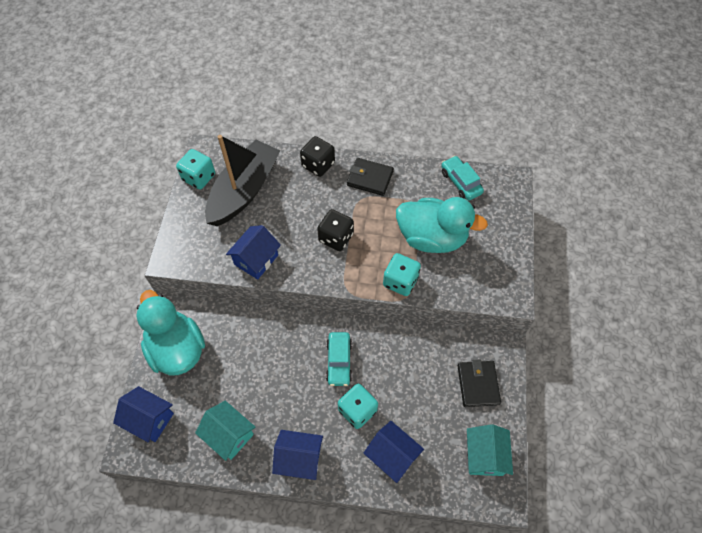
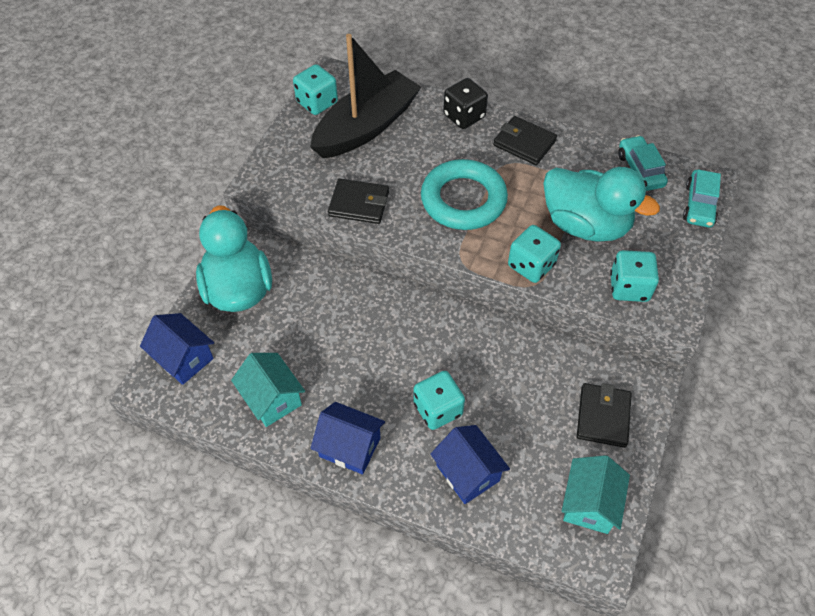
camera: 15 degrees right, 5 degrees down
(256, 260) = (359, 204): blue house -> black wallet
(336, 238) = (463, 200): black dice -> turquoise ring
(339, 361) = (430, 348): turquoise car -> turquoise car (699, 205)
(475, 282) = (629, 287): none -> turquoise dice

